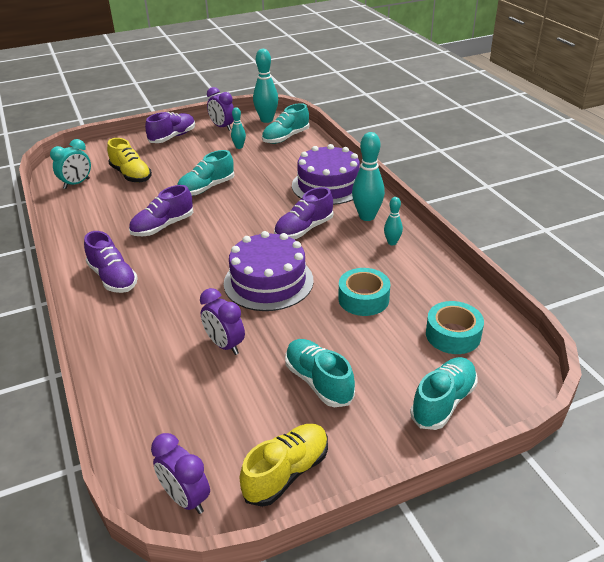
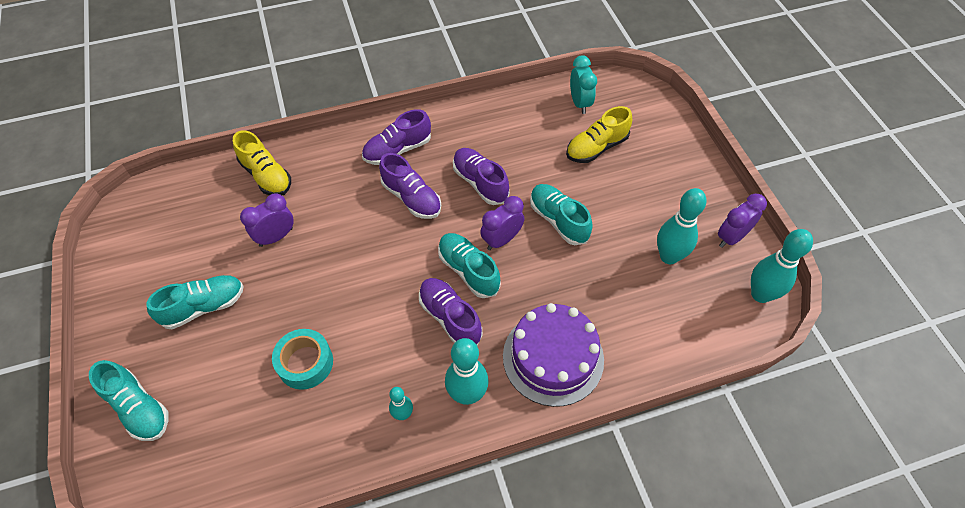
camera: 95 degrees right, 20 degrees up
(76, 184) = (580, 103): turquoise clock -> turquoise clock turned 150 degrees counterclockwise
(172, 137) = (697, 182): purple shoe -> purple shoe (412, 198)
(185, 498) = (129, 213): purple clock -> purple clock (501, 240)
(239, 147) = (669, 256): turquoise bowling pin -> turquoise bowling pin, size x1.83
(268, 282) = (359, 275): purple cake -> none
(285, 138) = (699, 316): turquoise shoe -> turquoise shoe (468, 270)
(286, 473) = (121, 275): yellow shoe -> yellow shoe (266, 176)
(453, 335) = (221, 442): turquoise tape -> none

